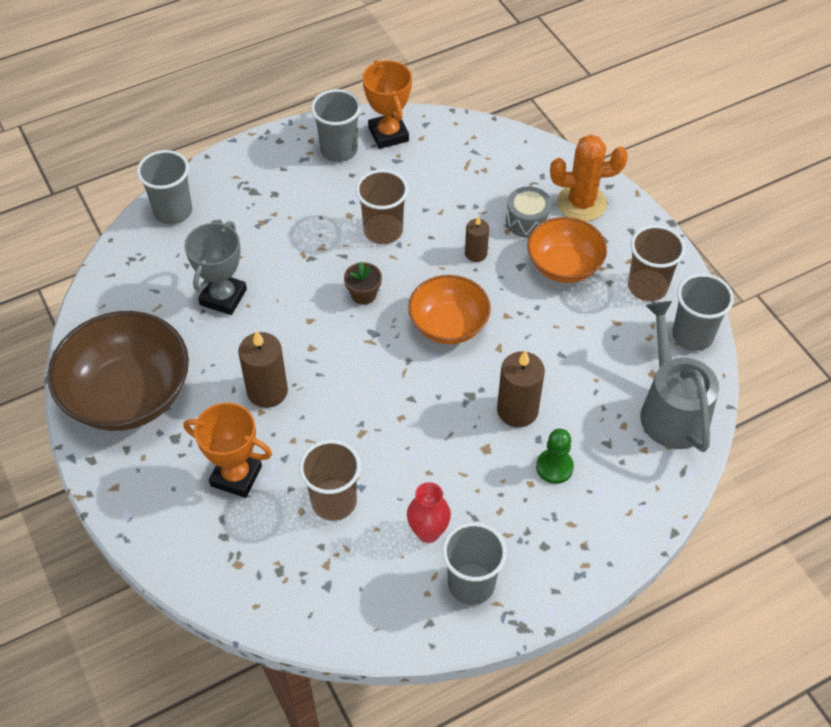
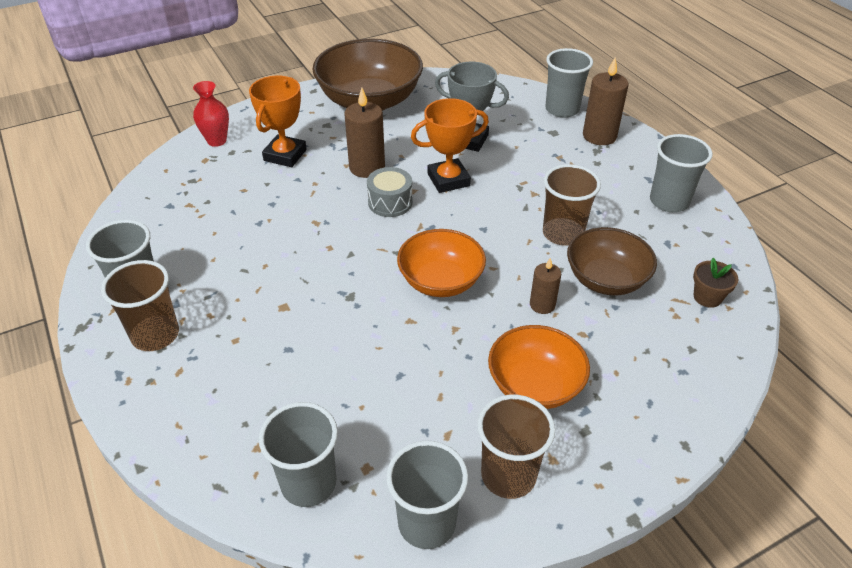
camera: 90 degrees right, 10 degrees down
(334, 502) = (248, 207): brown cup -> brown cup (155, 335)
(363, 294) = (477, 221): brown flower pot -> brown flower pot (707, 297)
(388, 134) = (705, 236): orange trophy -> orange trophy (448, 180)
(428, 532) = (201, 264): red vase -> red vase (217, 141)
(444, 208) = (606, 279): none -> brown bowl
(517, 410) = (327, 333): brown candle -> brown candle (599, 136)
(527, 221) = (601, 353): grey drum -> grey drum (390, 202)
(554, 467) = (250, 361): green pawn -> none
(581, 203) = (644, 411): orange cactus -> none
(671, 410) = (308, 483): grey watering can -> grey cup

